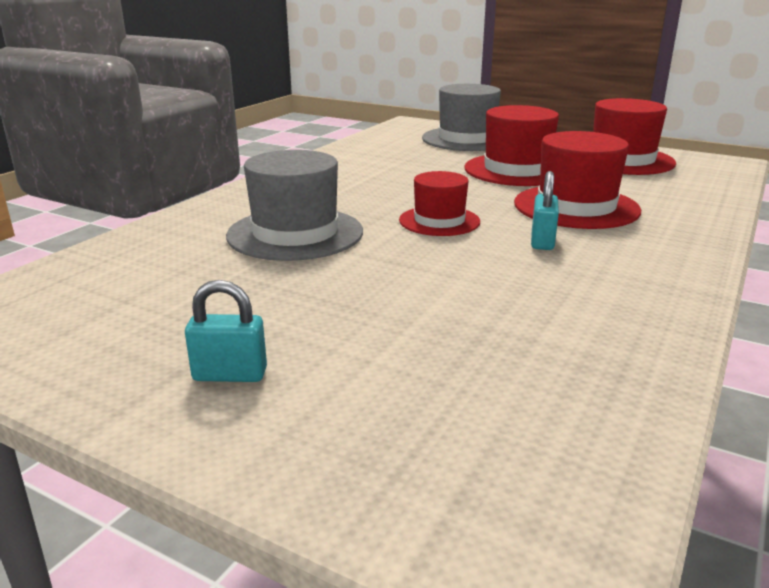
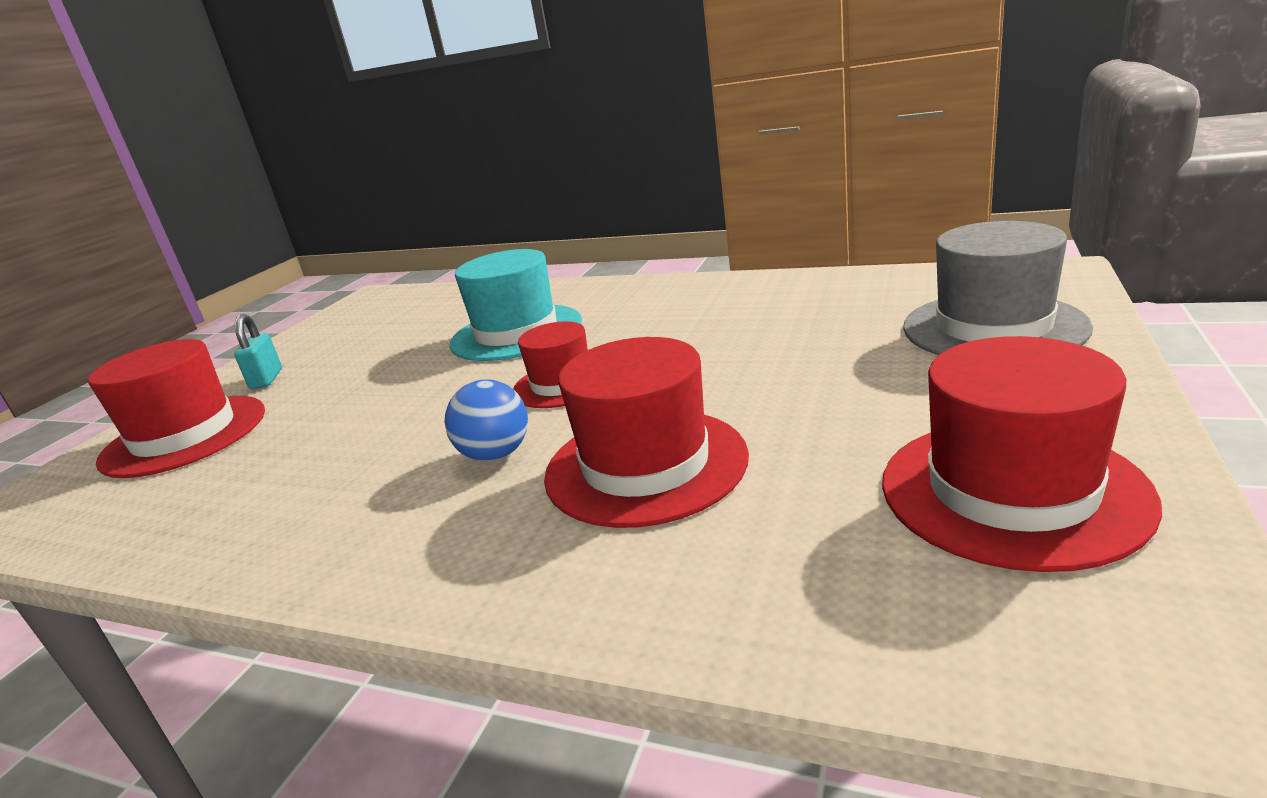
camera: 85 degrees right, 0 degrees up
(295, 233) = (516, 332): grey hat -> turquoise hat
(517, 170) = (825, 394): red hat -> red hat (185, 435)
(542, 241) = (496, 455): turquoise padlock -> blue ball

